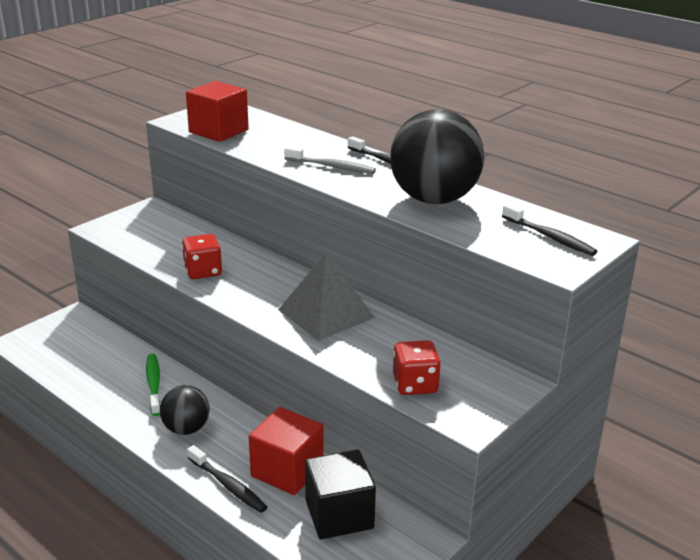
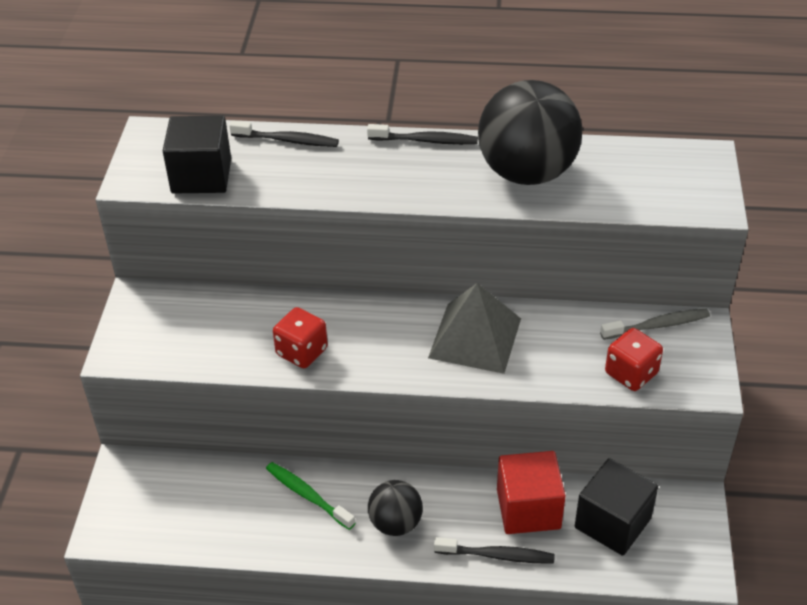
camera: 35 degrees left, 15 degrees up
(218, 131) = (201, 176): red cube -> black cube
(332, 167) = (384, 174): grey toothbrush -> grey toothbrush (657, 325)
(550, 237) = (669, 173): black toothbrush -> black toothbrush (287, 140)

